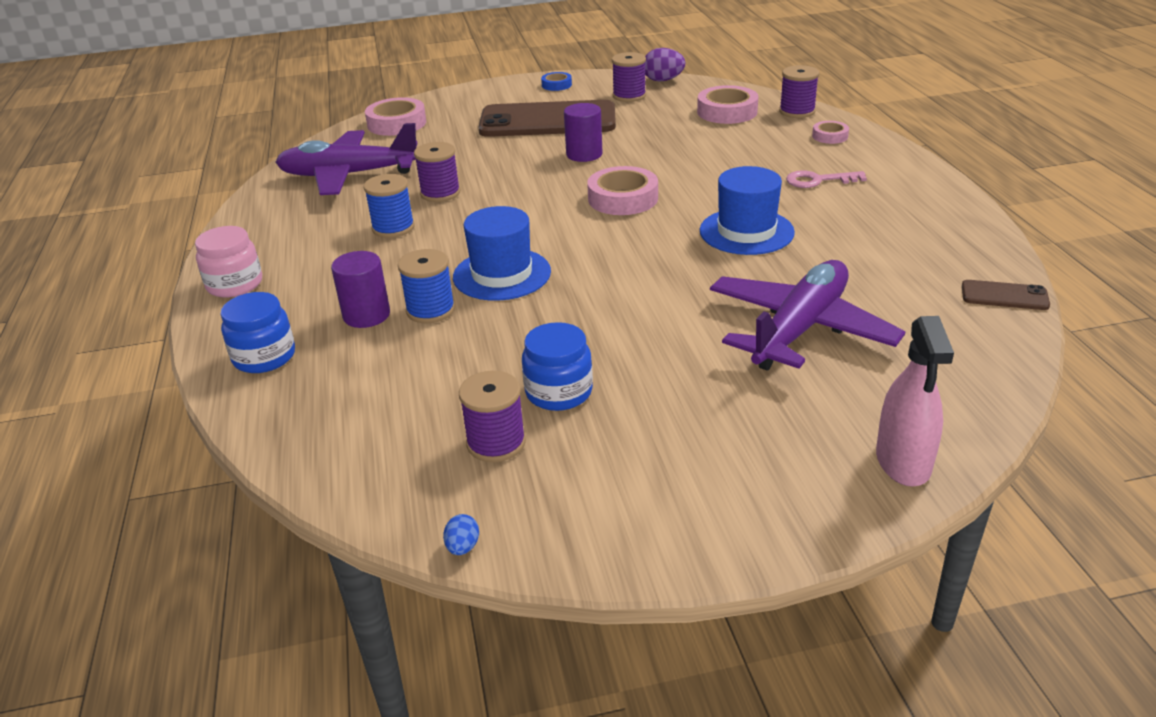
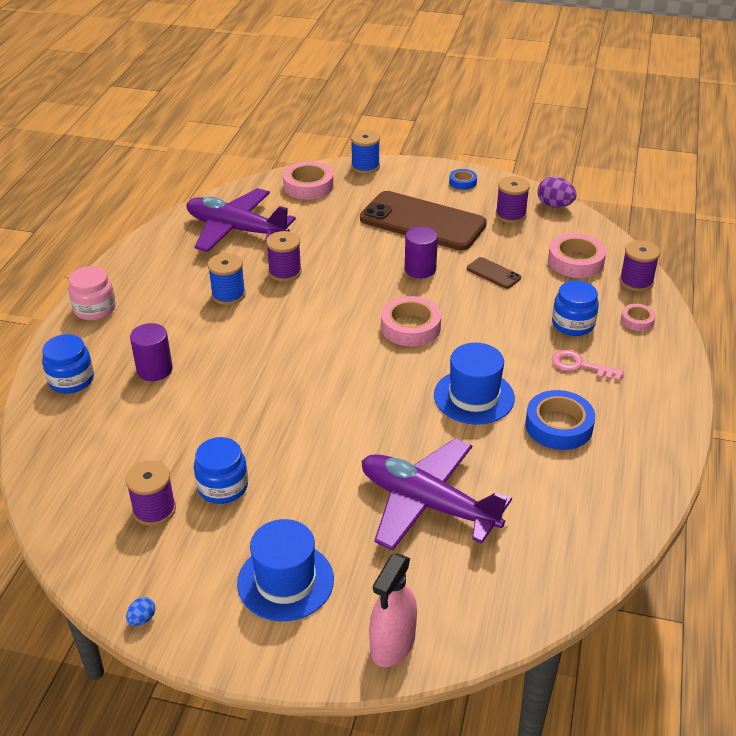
camera: 25 degrees right, 5 degrees up
(430, 310) = (197, 382): blue spool -> blue spool (365, 166)
(463, 547) = (79, 577): blue egg -> blue egg (142, 619)
(502, 274) = (267, 368): blue hat -> blue hat (285, 581)
(776, 154) = (573, 324): none -> blue jar
(799, 329) = (428, 504): purple plane -> purple plane turned 120 degrees counterclockwise
(851, 228) = (558, 426): none -> blue tape
(1004, 296) = (613, 540): brown phone -> brown phone (493, 273)

